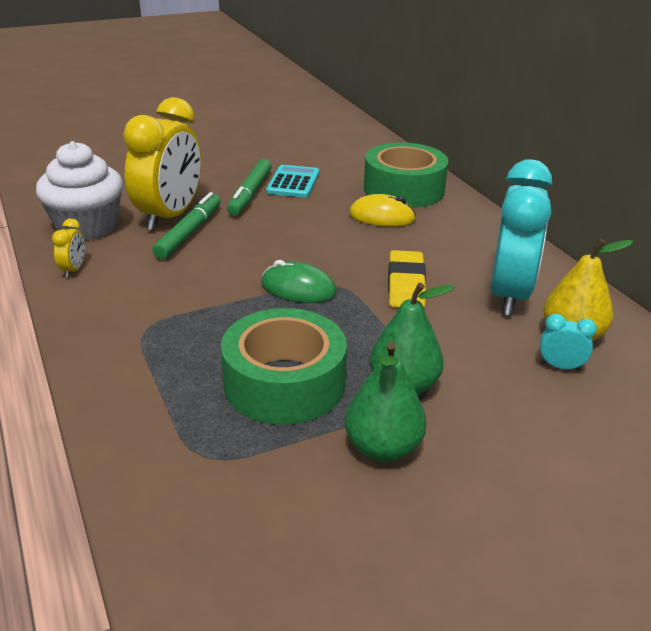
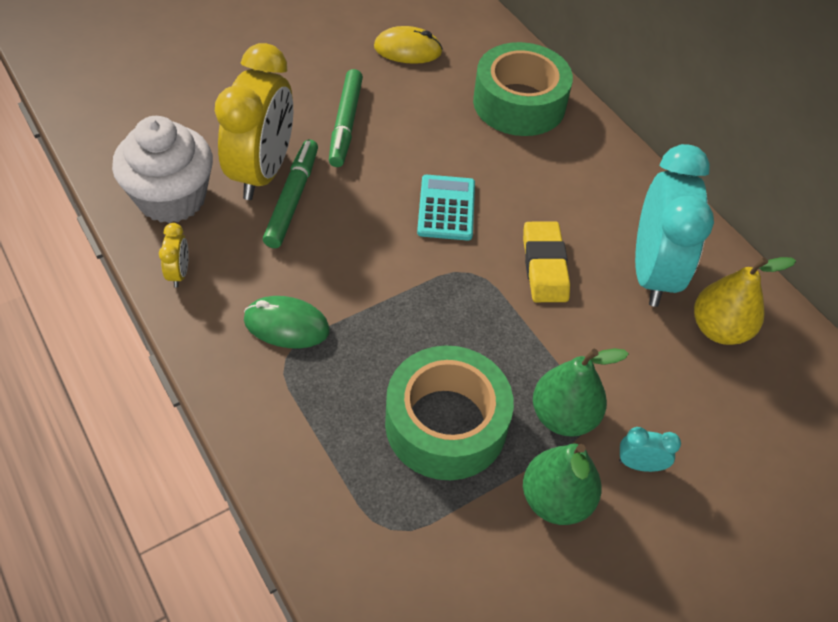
camera: 10 degrees left, 20 degrees up
(293, 182) = (391, 99): turquoise calculator -> turquoise calculator (446, 208)
(298, 288) = (432, 282): green mouse -> green mouse (286, 325)
(382, 217) = (502, 154): yellow mouse -> yellow mouse (408, 50)
(560, 367) = (711, 374): turquoise clock -> turquoise clock (639, 464)

